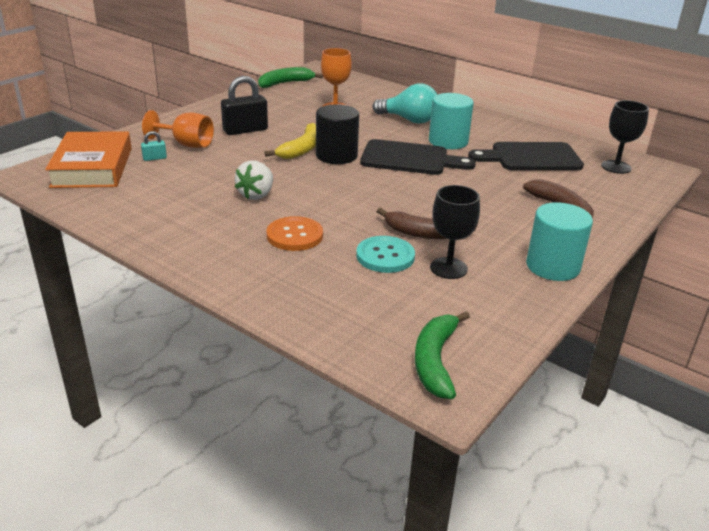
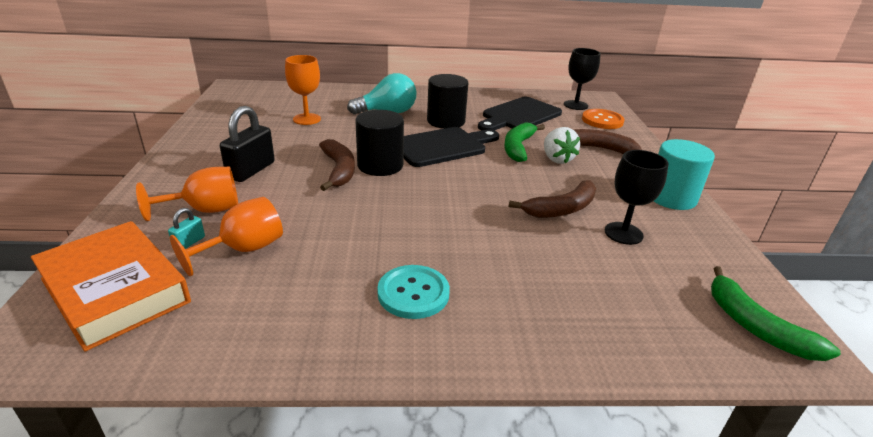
camera: 40 degrees left, 0 degrees up
(176, 173) = (243, 250): none -> orange goblet
(256, 195) = (370, 237): white strawberry -> white strawberry (557, 159)
(285, 83) = (221, 109): green banana -> green banana (518, 147)
(294, 235) = (472, 264): orange button -> orange button (602, 120)
(302, 149) = (339, 170): yellow banana -> brown banana
(385, 256) = (569, 246): turquoise button -> turquoise button (413, 293)
(448, 141) = (446, 121): turquoise cylinder -> black cylinder

